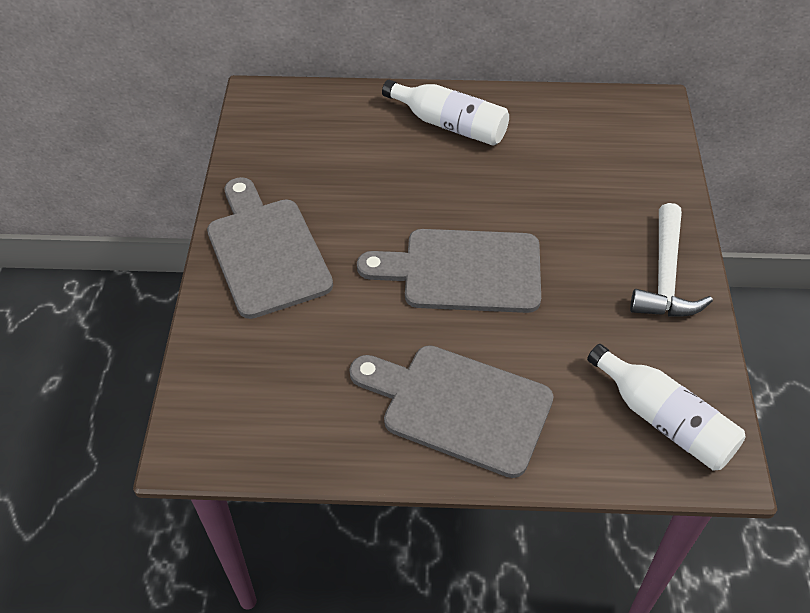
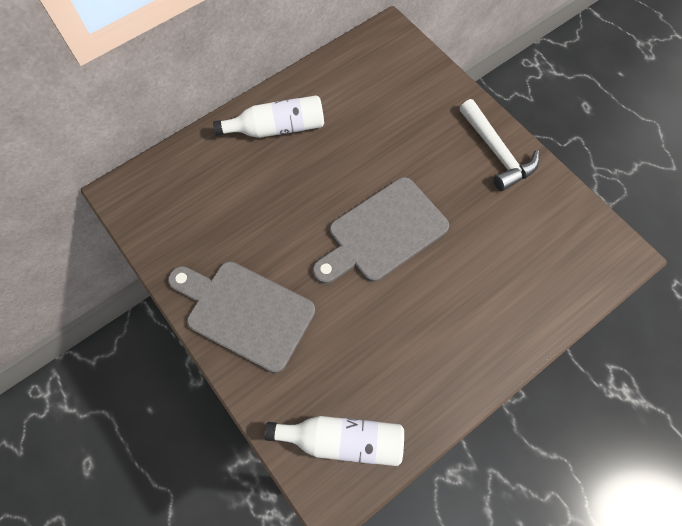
camera: 40 degrees left, 15 degrees up
(459, 406) = (463, 329): grey cutting board -> none
(664, 420) = (574, 249): white bottle -> white bottle (343, 440)

